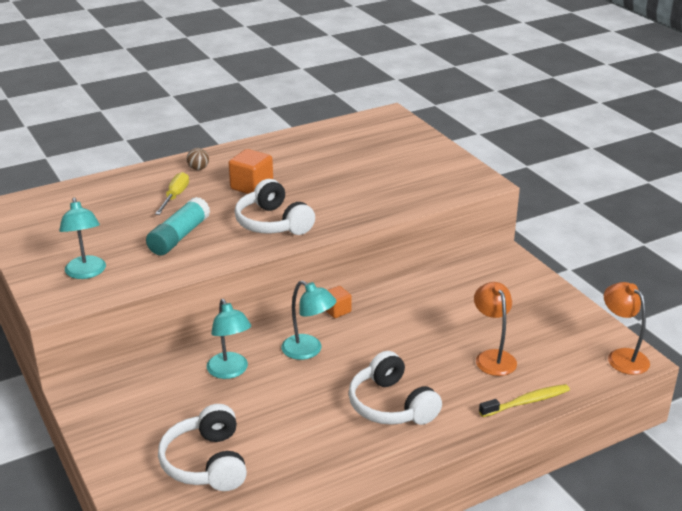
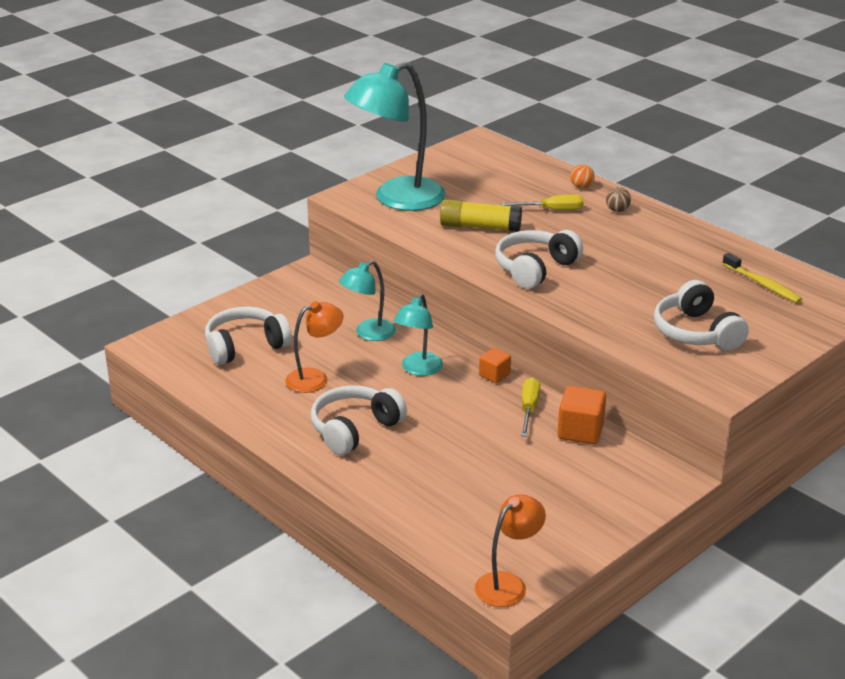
camera: 75 degrees right, 0 degrees up
(86, 273) = (397, 199): turquoise lamp -> turquoise lamp, size x1.86
(143, 176) = (581, 187): none -> orange ball
(179, 237) = (480, 227): turquoise glue stick -> yellow glue stick
(252, 186) = (601, 245): orange cube -> orange cube (580, 431)
(394, 302) = (529, 409): none -> yellow screwdriver
(406, 176) = (696, 332): none -> white headphones
(492, 357) = (461, 485): orange lamp -> orange lamp (315, 378)
(527, 402) = (393, 515): yellow toothbrush -> yellow toothbrush (763, 284)

